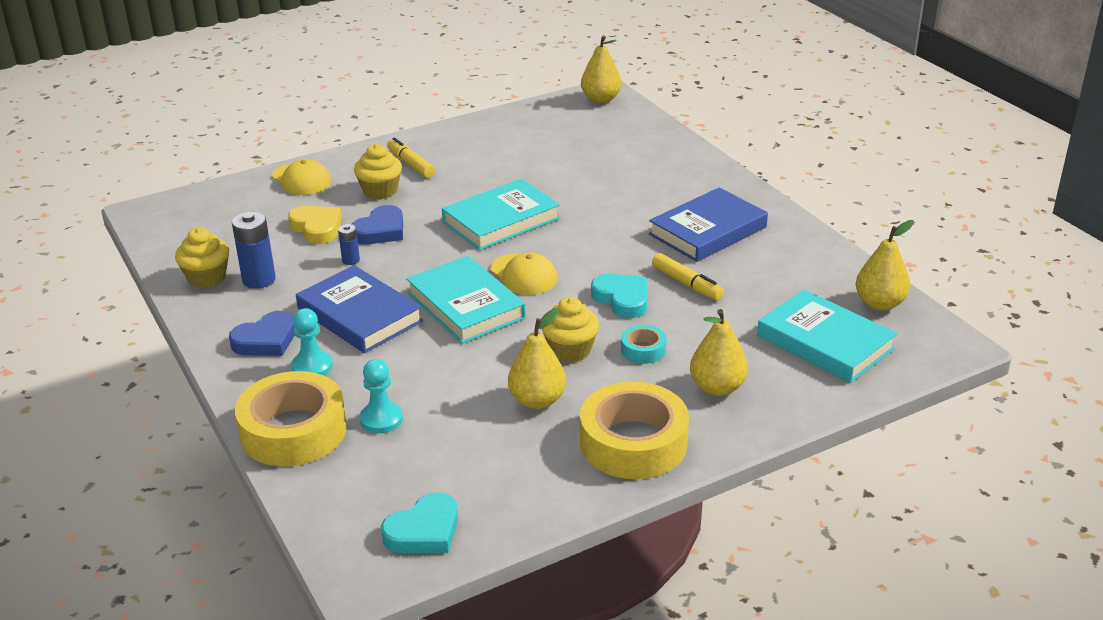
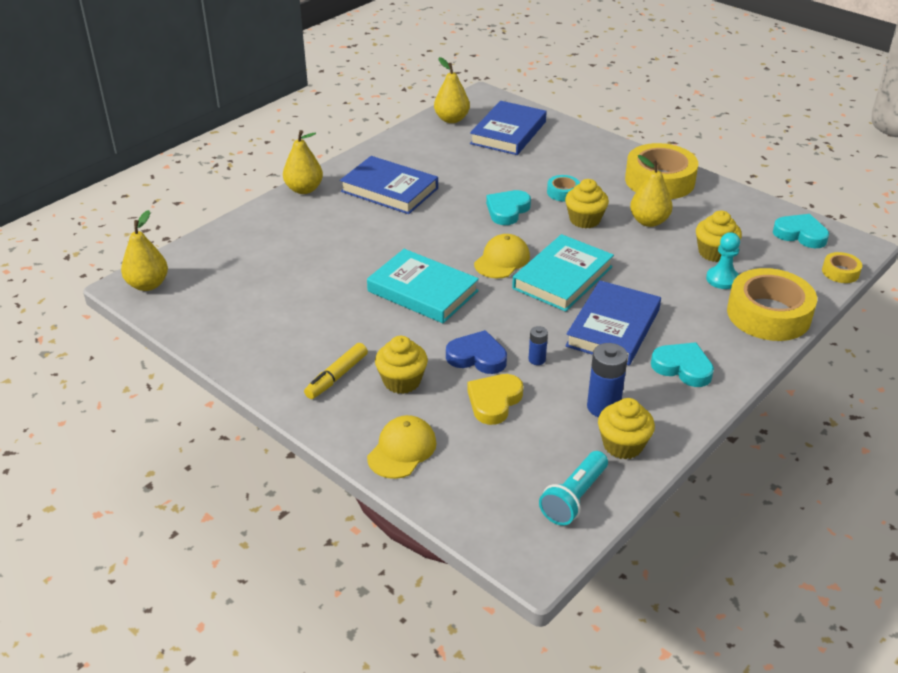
camera: 110 degrees left, 5 degrees up
(178, 240) = (574, 498): none -> turquoise flashlight
(266, 340) = (683, 368): blue heart -> turquoise heart
(312, 367) = (694, 330): turquoise pawn -> none
(319, 531) = (840, 272): none -> yellow tape
(436, 432) = (714, 252): none -> yellow cupcake
(687, 284) = (470, 188): yellow marker -> none
(717, 387) = (583, 161): yellow pear -> yellow pear (304, 189)
(825, 342) = (508, 133): turquoise book -> blue book

